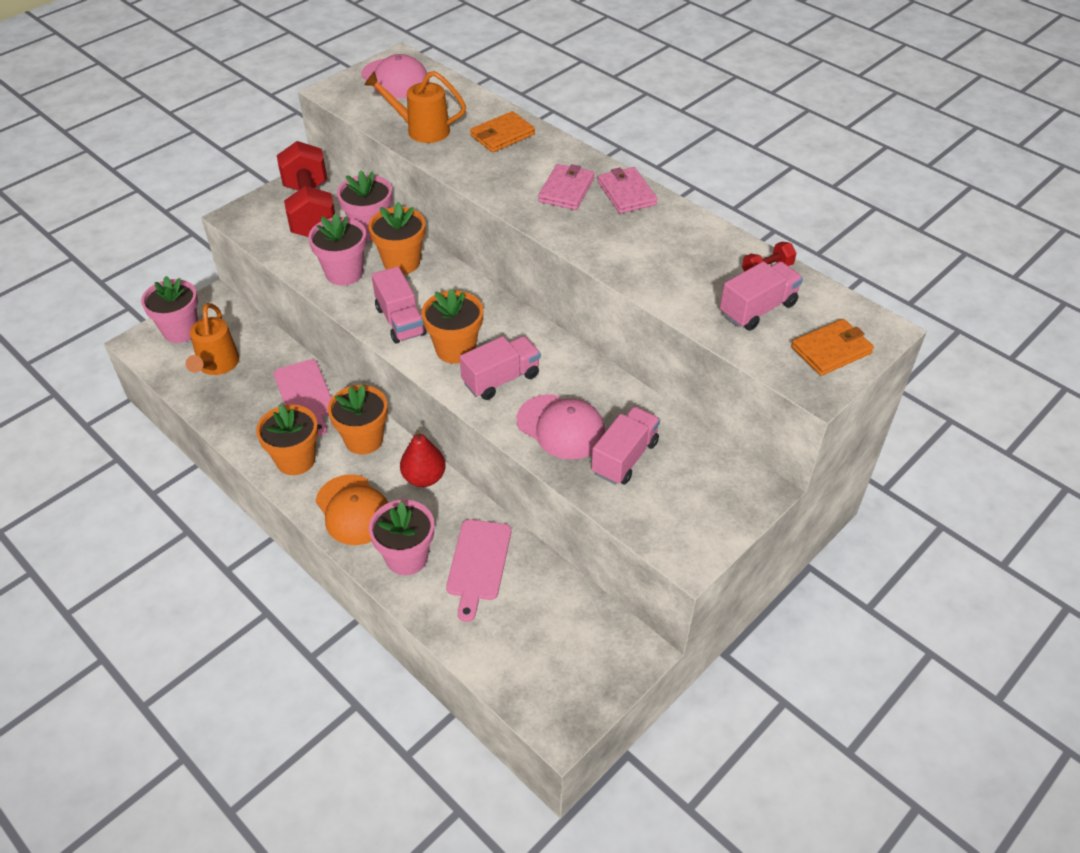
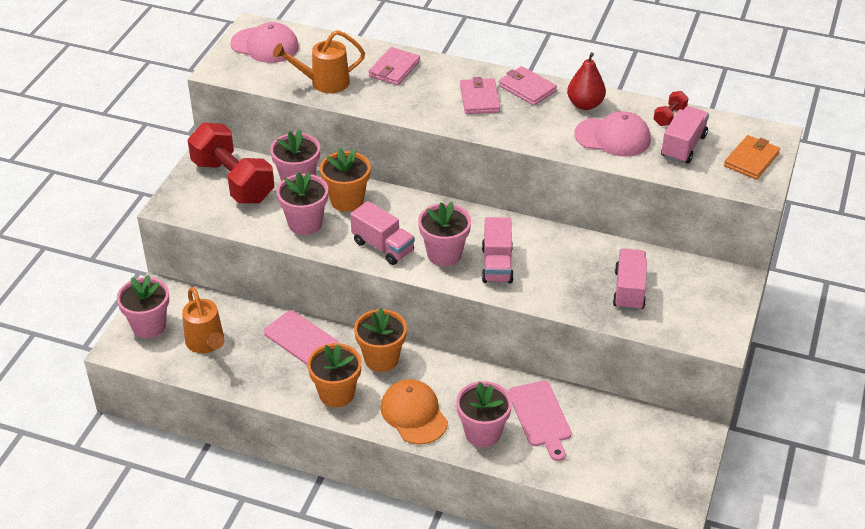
camera: 25 degrees left, 5 degrees down
(353, 510) = (414, 414): orange cap -> orange cap turned 150 degrees counterclockwise
(424, 477) = (452, 370): red pear -> red pear (585, 104)
(455, 349) = (444, 254): orange flower pot -> pink flower pot
(501, 379) = (497, 265): pink truck -> pink truck turned 150 degrees clockwise
(502, 135) = (394, 69): orange wallet -> pink wallet
(561, 427) = (567, 284): pink cap -> pink cap (613, 137)

